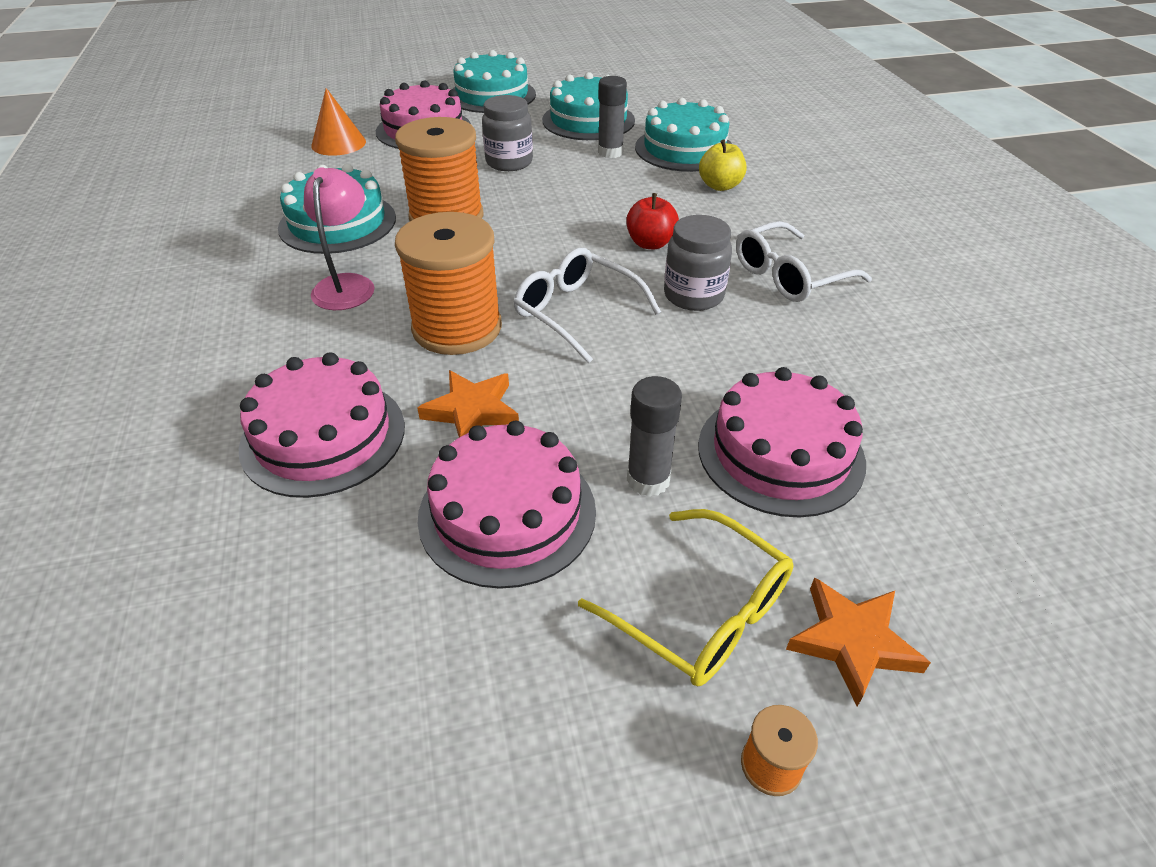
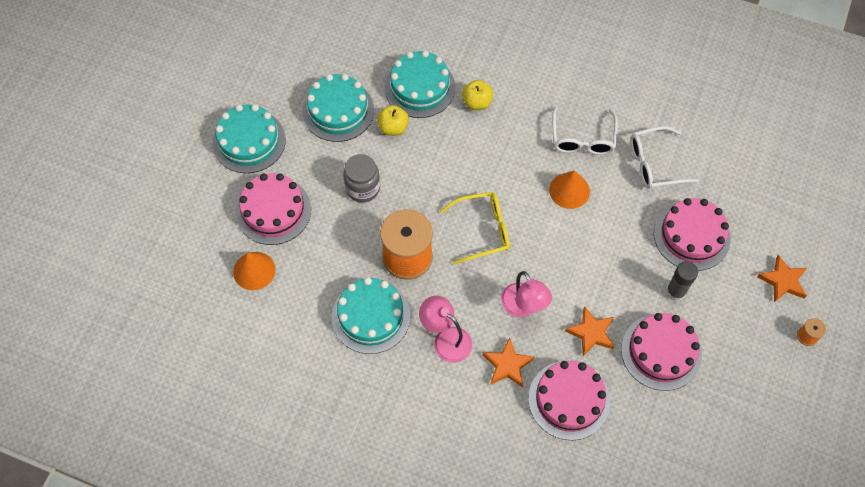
camera: 55 degrees left, 20 degrees up
(345, 350) = (507, 365): none -> orange star
(457, 328) = (523, 307): orange spool -> pink lamp
(576, 312) = (547, 248): white glasses -> white glasses (654, 164)
(610, 152) = (393, 128): grey glue stick -> yellow apple
(650, 243) = (510, 177): red apple -> none
(693, 295) = (569, 190): grey jar -> orange cone
(701, 612) = (745, 316): yellow glasses -> yellow glasses (482, 230)

